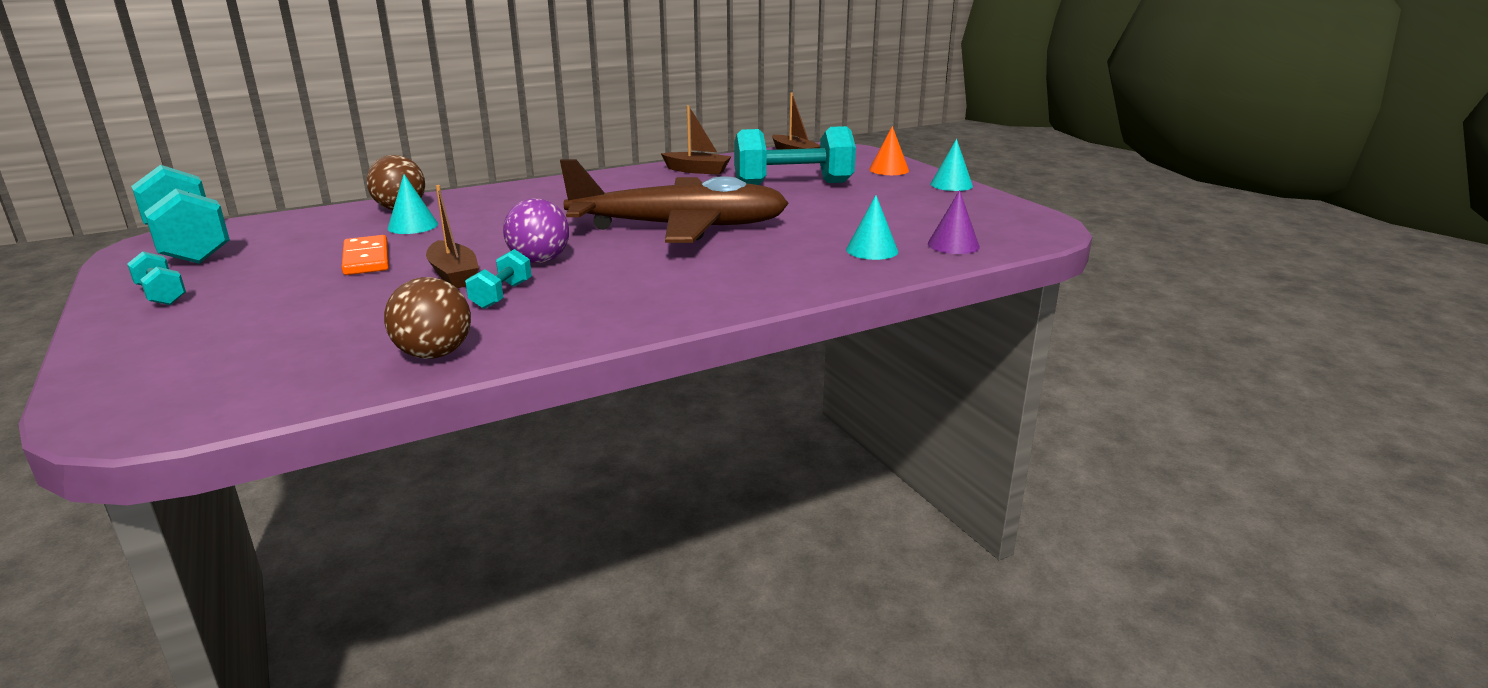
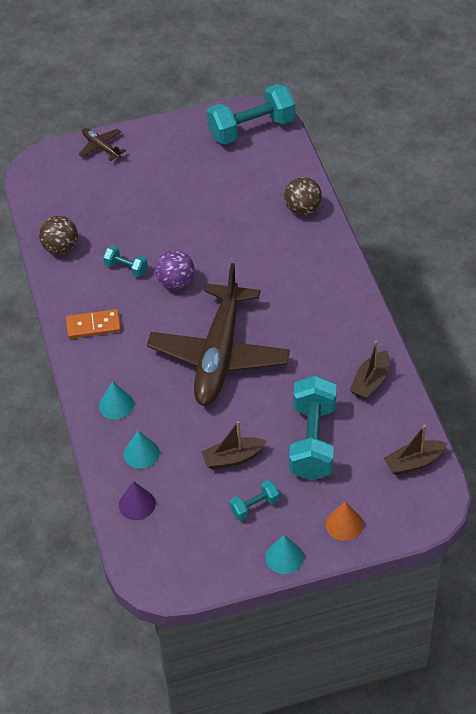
camera: 105 degrees right, 25 degrees up
(125, 353) = (101, 147): none -> brown plane
(161, 295) = (172, 139): turquoise dumbbell -> turquoise dumbbell (254, 506)
(366, 259) = (203, 206): orange domino -> orange domino (93, 326)
(413, 226) = (262, 219): turquoise cone -> turquoise cone (116, 405)
(454, 275) = (164, 246): brown boat -> brown boat (233, 458)

